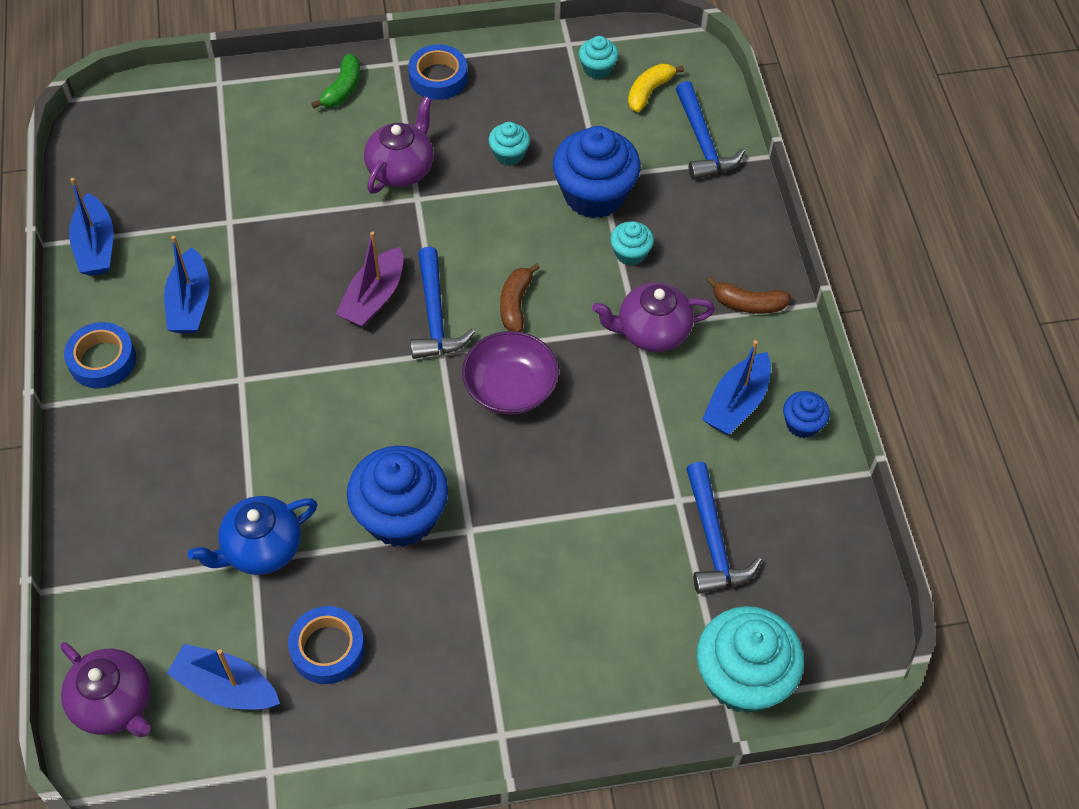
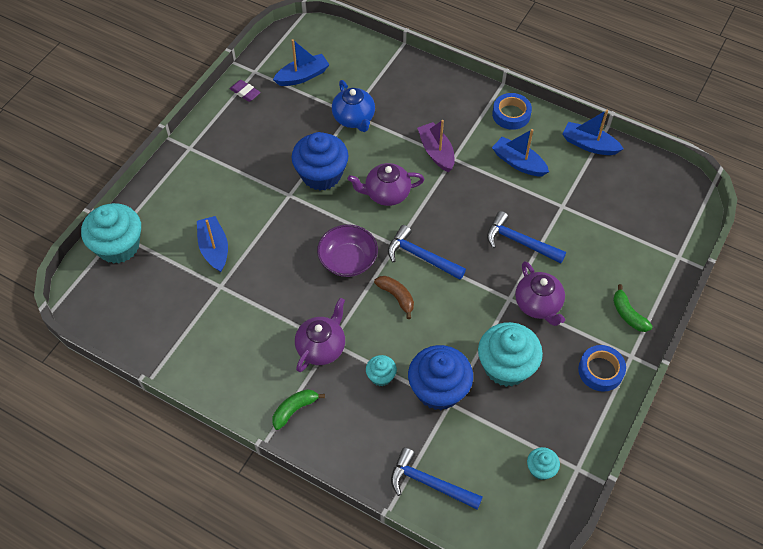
camera: 130 degrees right, 0 degrees up
(115, 703) = (330, 42): purple teapot -> purple teapot (386, 194)
(261, 548) = (354, 118): blue teapot -> blue teapot turned 150 degrees clockwise
(327, 649) = (285, 115): blue tape -> none
(327, 747) = (245, 92): none -> purple eraser
(374, 298) = (456, 237): purple boat -> purple boat (436, 152)
(509, 154) = (506, 366): turquoise cupcake -> turquoise cupcake, size x2.05
(649, 91) = (496, 485): yellow banana -> none
(713, 540) = (187, 284): blue hammer -> blue hammer (519, 242)
(736, 403) = (243, 353): blue boat -> blue boat (214, 248)
(748, 304) = (295, 409): brown banana -> green banana
(802, 424) = (202, 374): blue cupcake -> none

